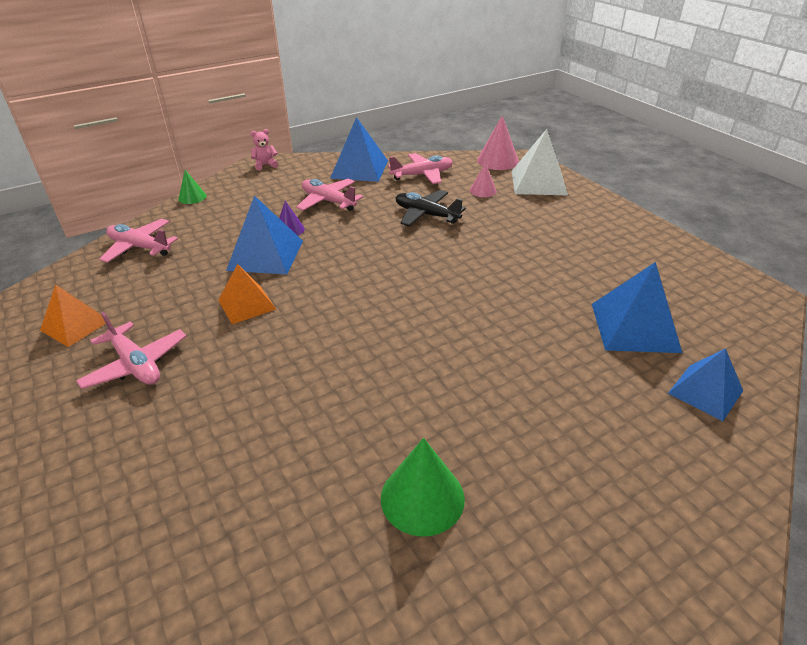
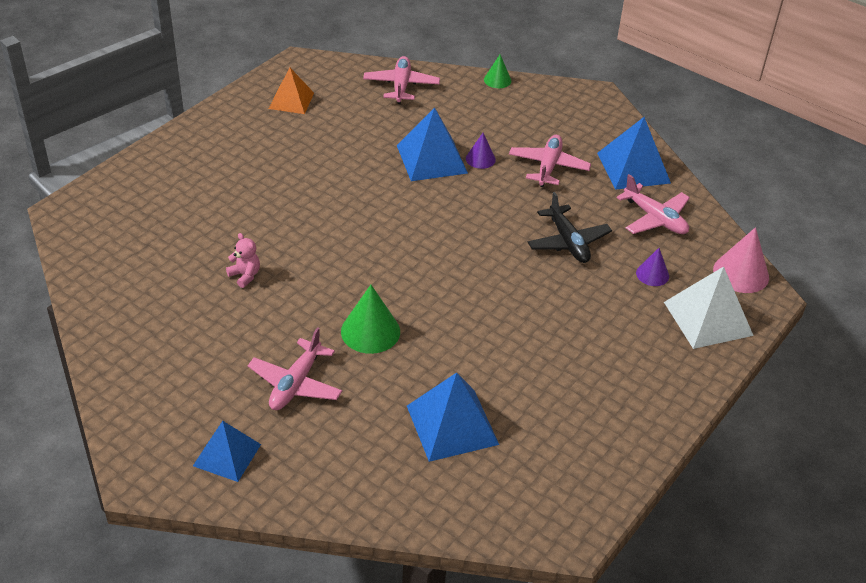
camera: 65 degrees right, 5 degrees up
(136, 364) = (265, 147): pink plane -> pink plane (296, 384)
(246, 304) = (358, 173): orange pyramid -> none
(265, 165) = (592, 100): pink teddy bear -> pink teddy bear (245, 275)
(422, 497) = (203, 323): green cone -> green cone (370, 331)
(426, 215) = (568, 242): black plane -> black plane turned 150 degrees clockwise
(483, 190) = (652, 274): pink cone -> purple cone
(705, 391) = (380, 478): blue pyramid -> blue pyramid (227, 455)

